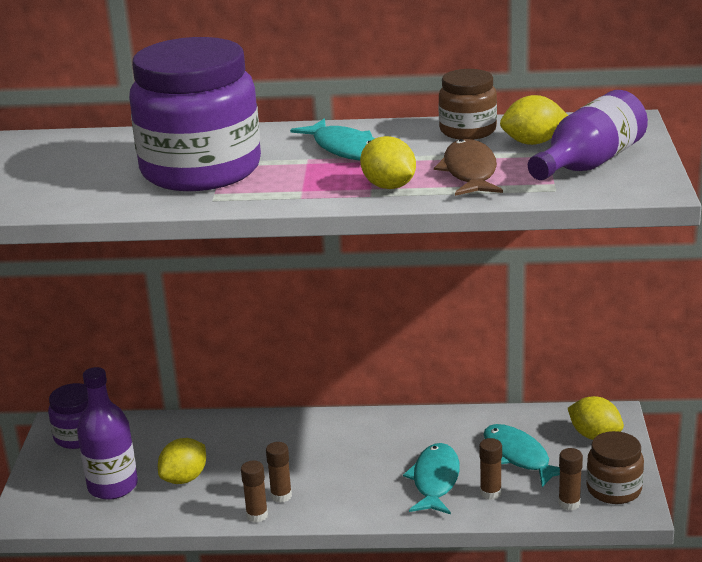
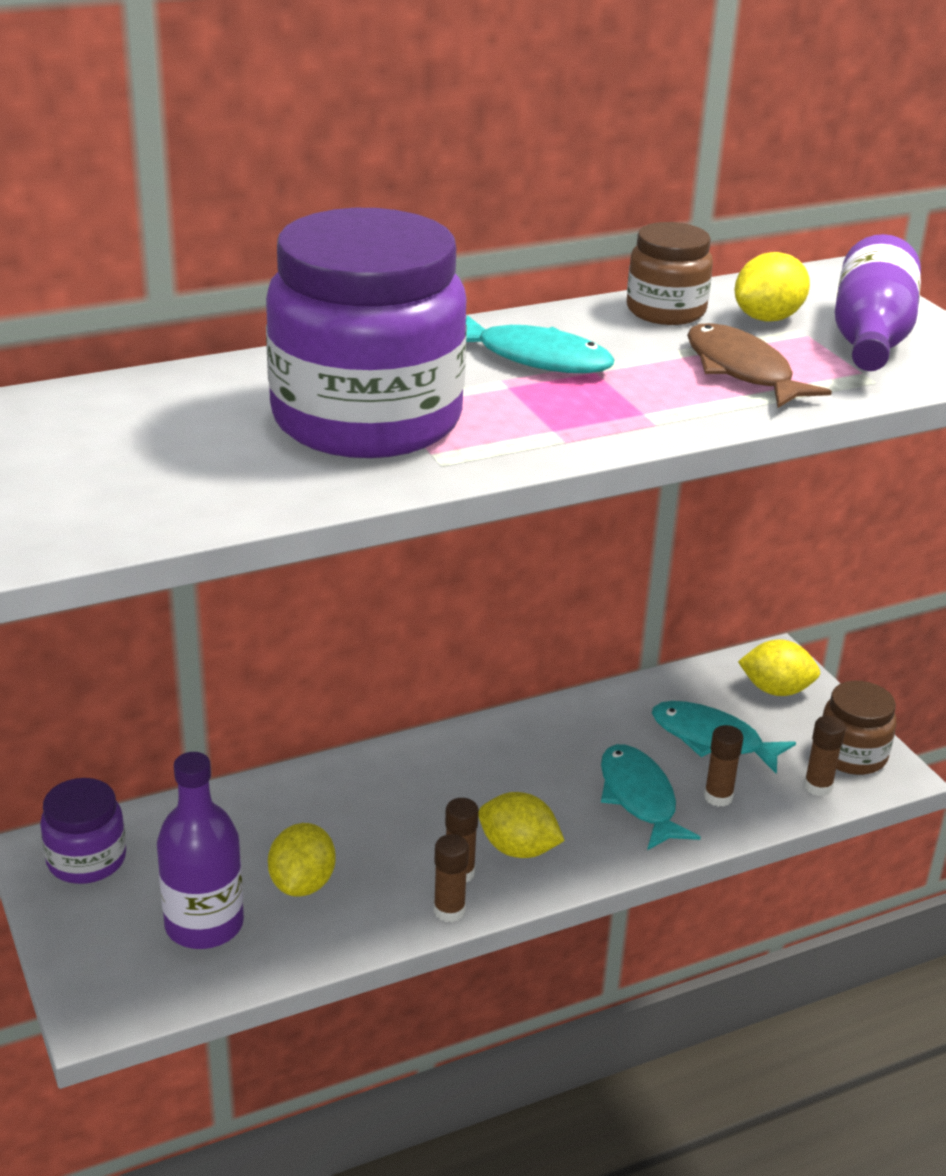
camera: 30 degrees left, 5 degrees up
(389, 186) = (665, 407): yellow lemon -> yellow lemon (518, 849)

